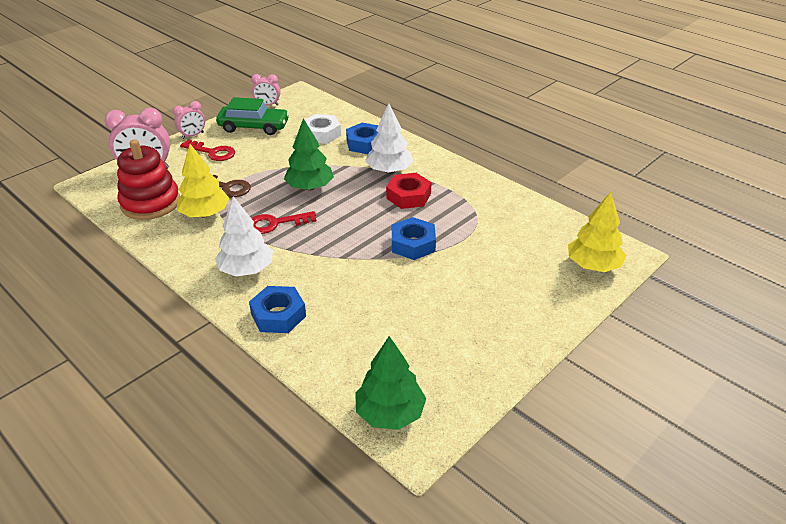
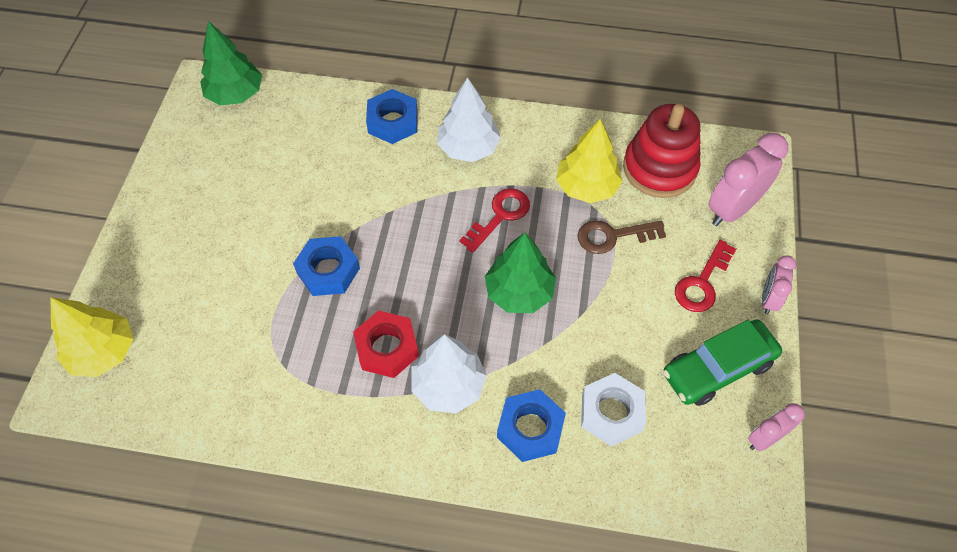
camera: 145 degrees right, 20 degrees up
(212, 152) = (702, 283): red key -> red key turned 45 degrees counterclockwise

